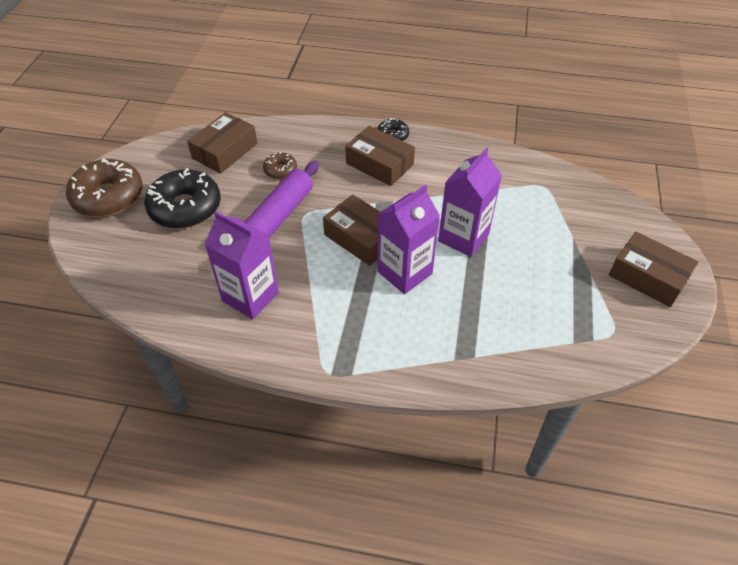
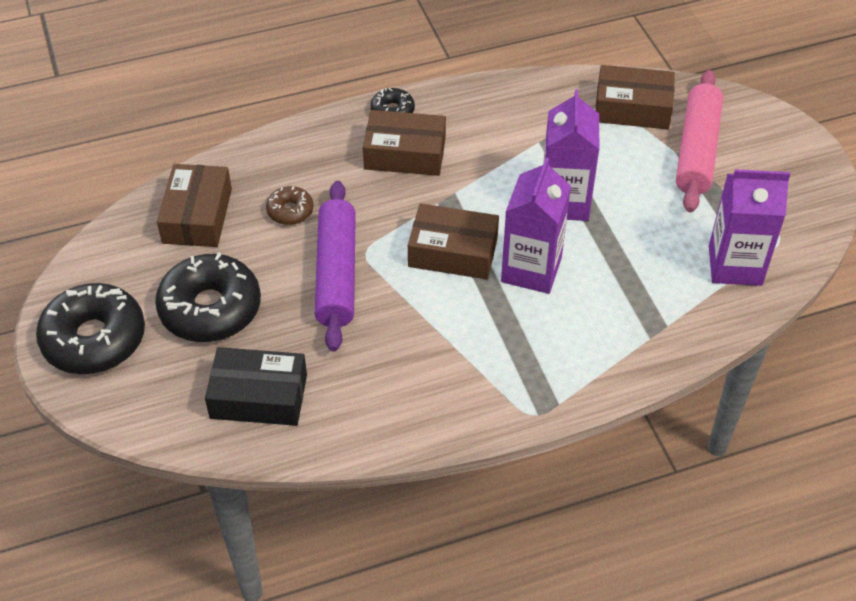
camera: 30 degrees left, 0 degrees up
(108, 197) = (94, 339): brown donut -> black donut
(166, 273) = (259, 396): none -> black box
(250, 297) = (382, 375): purple carton -> purple carton (735, 265)
(590, 242) = (697, 150): none -> pink rolling pin
(648, 277) = (775, 164): brown box -> brown box (632, 108)

